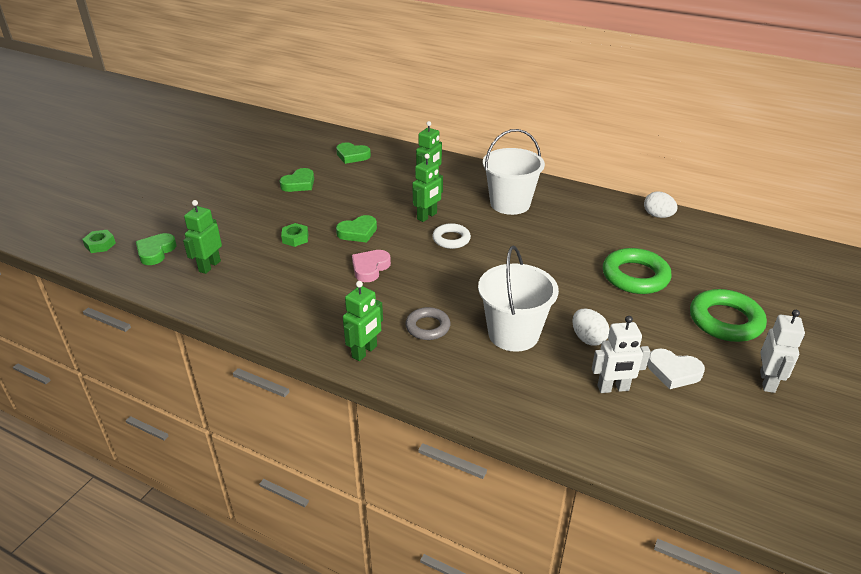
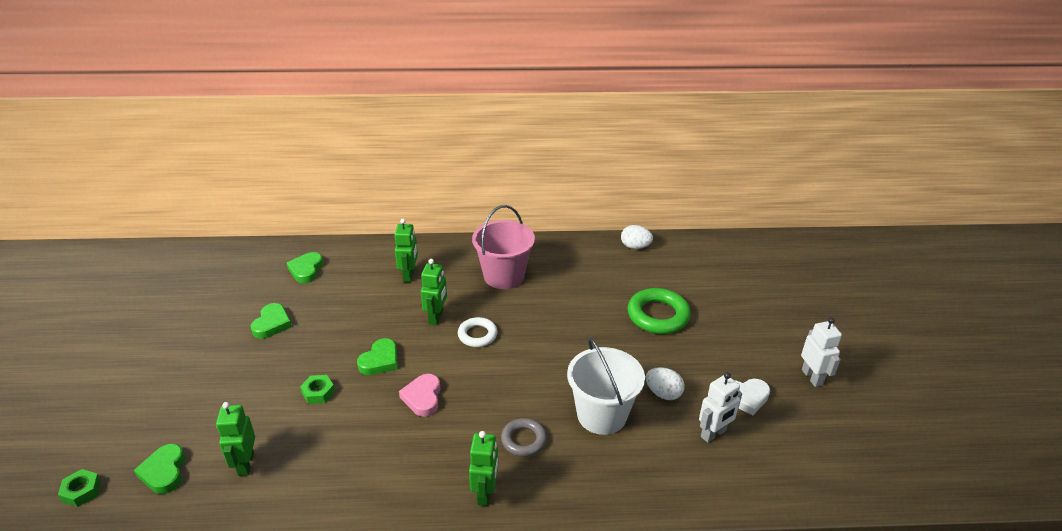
camera: 30 degrees left, 0 degrees up
(352, 156) = (306, 270): green heart -> green heart turned 105 degrees clockwise
(510, 204) = (504, 276): white bucket -> pink bucket
(725, 320) = (749, 332): green ring -> none

